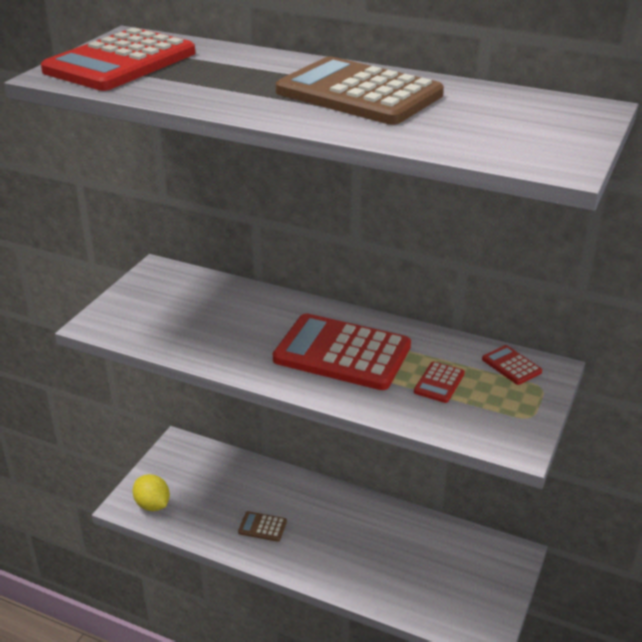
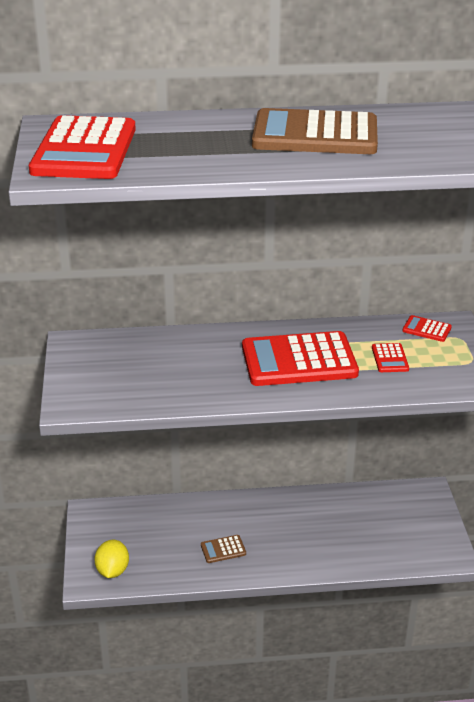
camera: 30 degrees left, 0 degrees up
(152, 505) = (112, 570): yellow lemon -> yellow lemon turned 75 degrees clockwise

